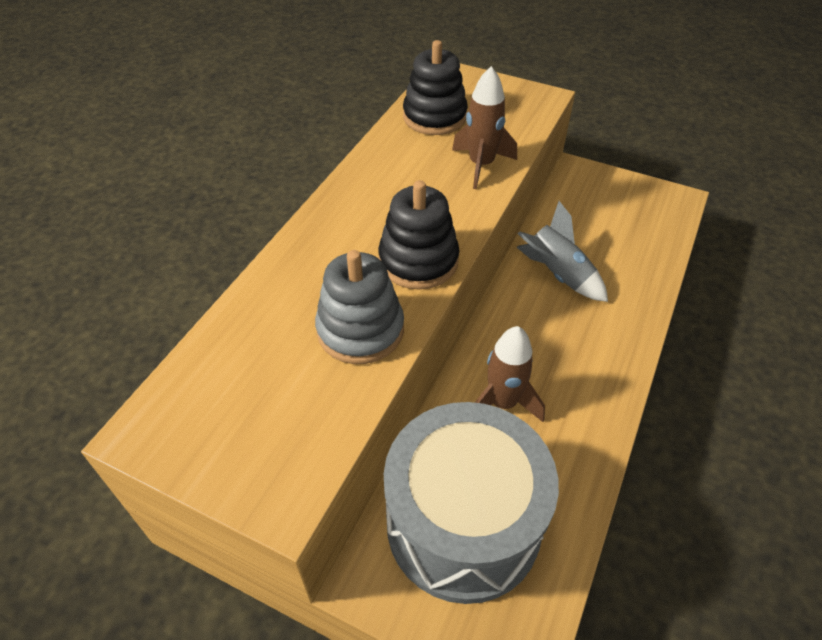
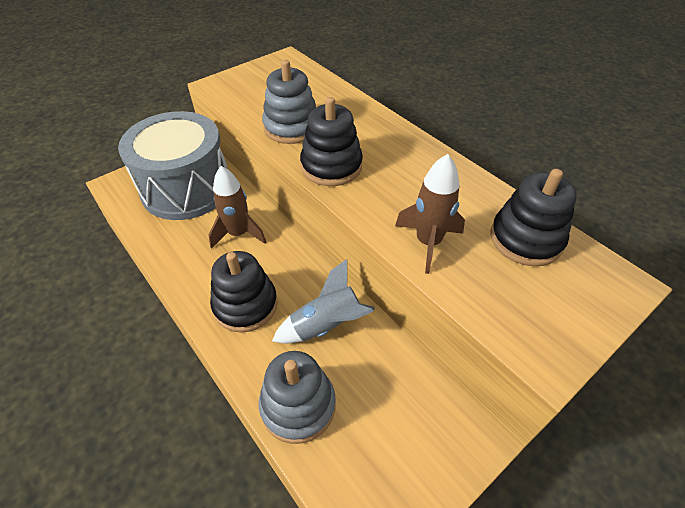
camera: 115 degrees right, 0 degrees up
(587, 344) = (245, 305): none -> black stacking toy
(640, 265) = (298, 406): none -> grey stacking toy

